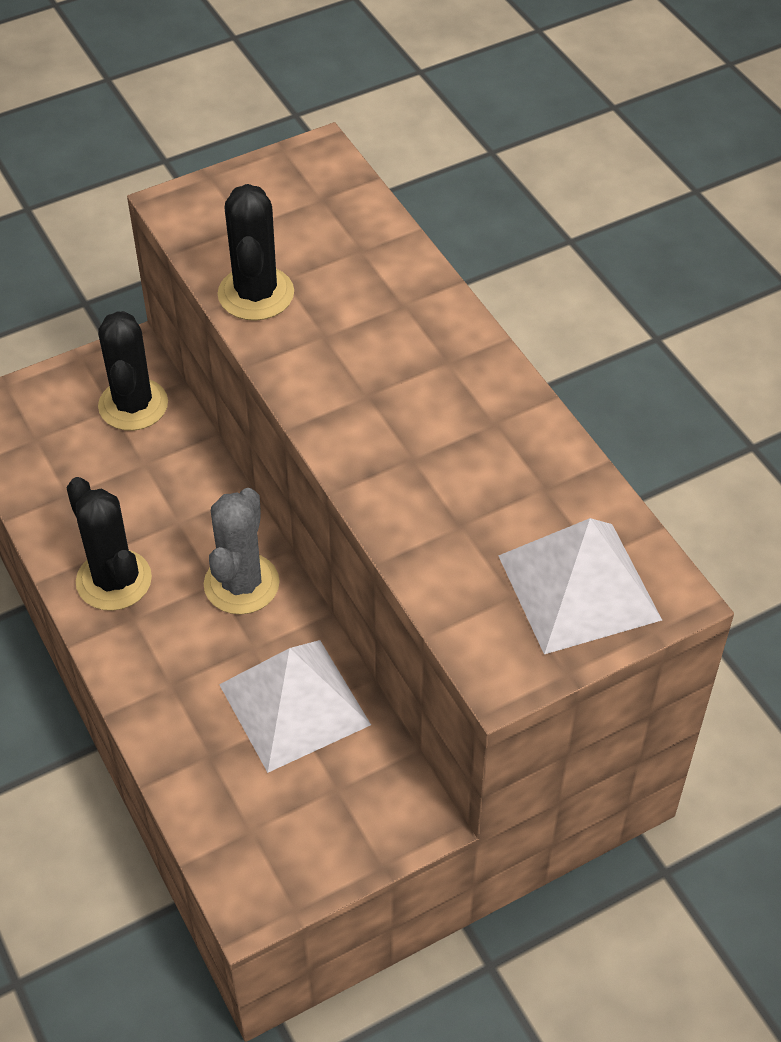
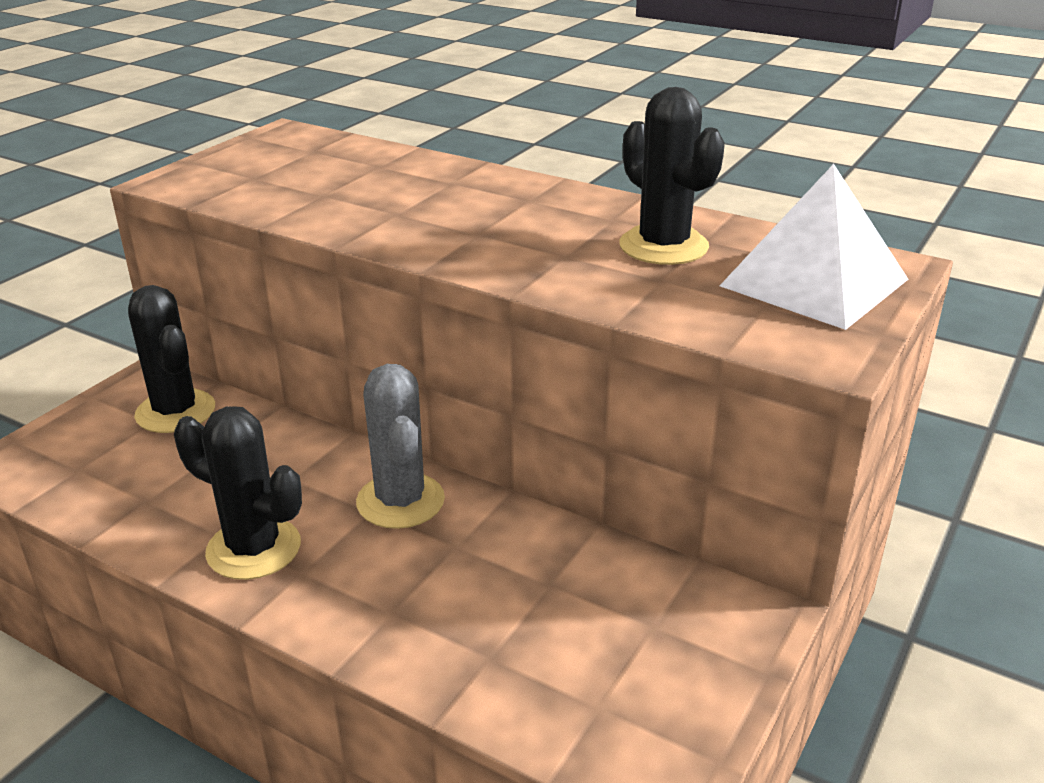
camera: 30 degrees left, 20 degrees down
(256, 294) = (302, 207): black cactus -> black cactus (663, 246)
(294, 704) = (542, 573): white pyramid -> none

